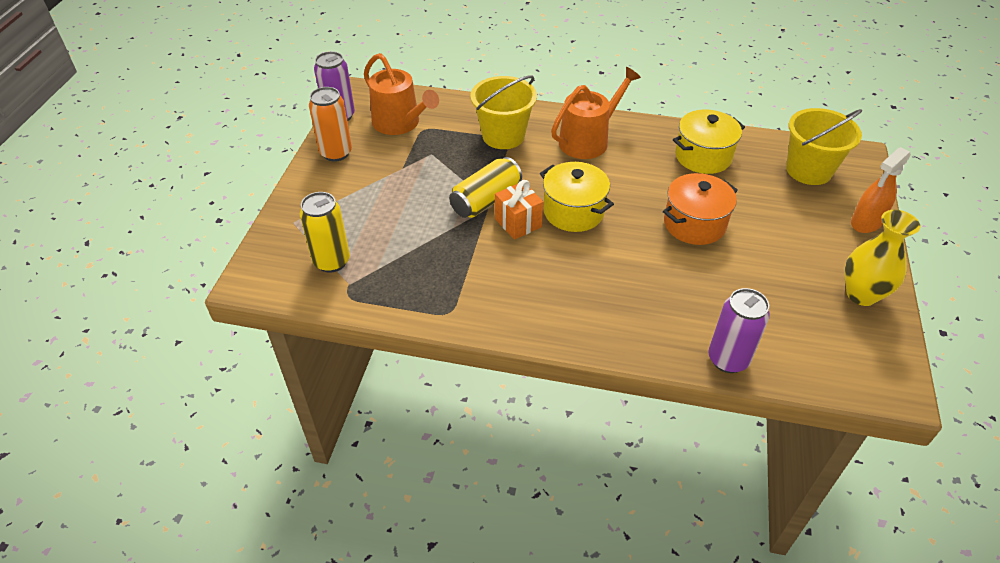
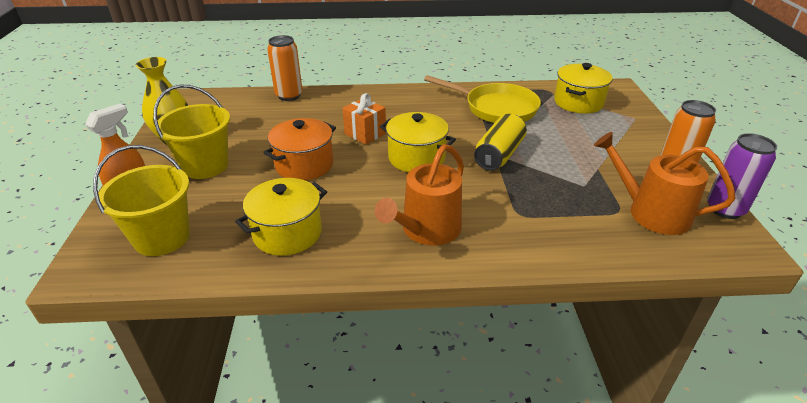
camera: 165 degrees right, 10 degrees down
(332, 261) = (578, 102): yellow can -> yellow pot
(443, 271) = (496, 108): none -> yellow pan
(503, 136) = (526, 218): yellow bucket -> yellow bucket (205, 166)
(518, 223) = (460, 143): orange gift -> orange gift (365, 134)
(728, 359) = (289, 95): purple can -> orange can

